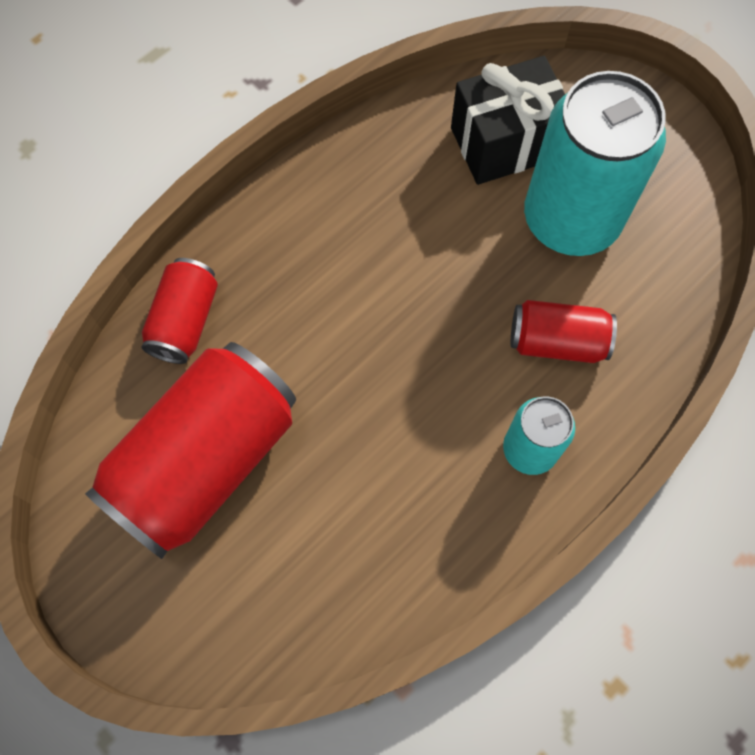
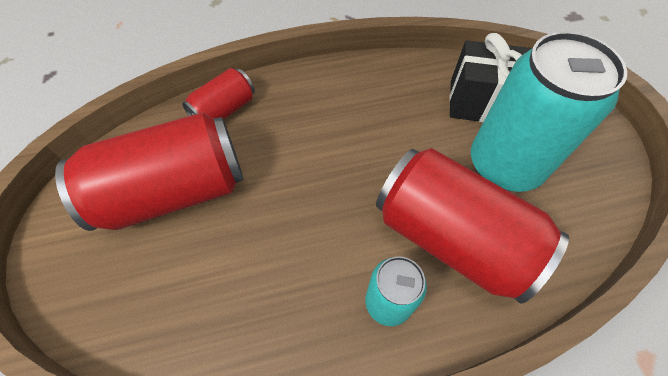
camera: 30 degrees right, 10 degrees down
(557, 341) = (451, 238): red can -> red can, size x1.94

